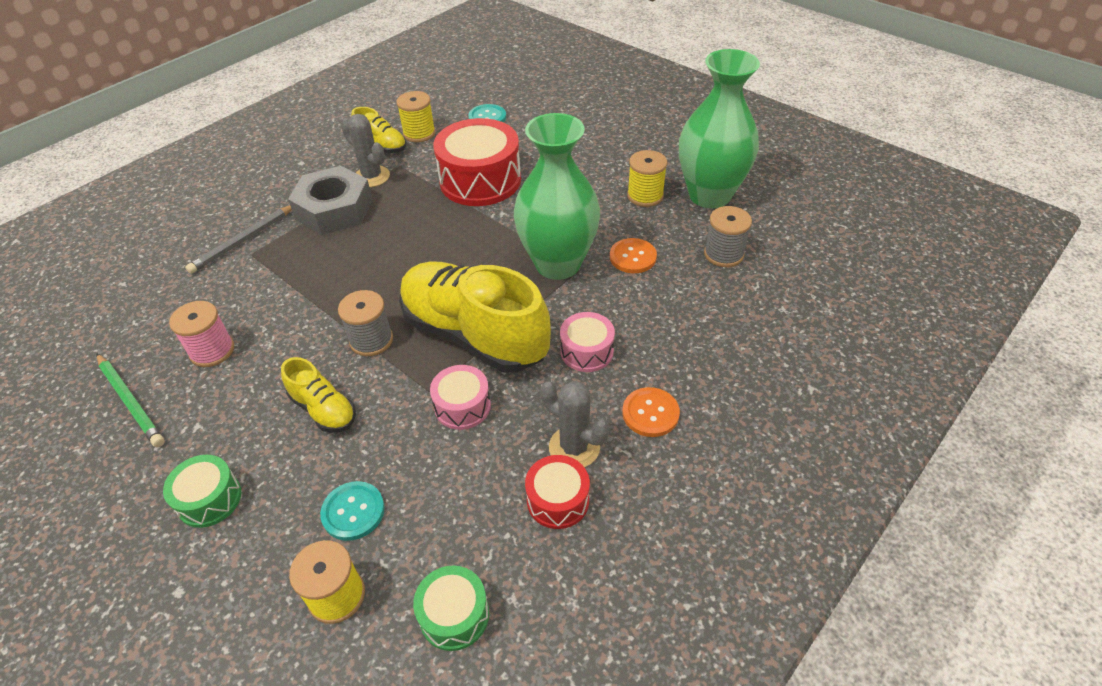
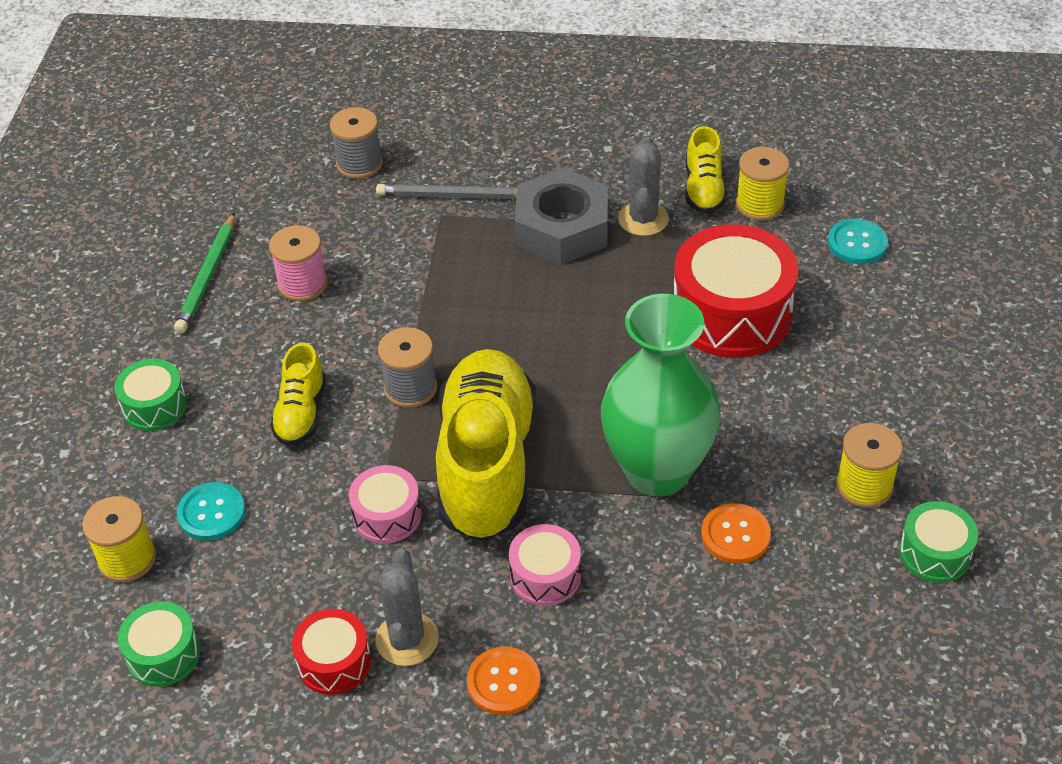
camera: 55 degrees right, 0 degrees up
(709, 195) = (935, 553): green vase -> green drum
(723, 254) = (829, 625): grey spool -> grey spool (359, 163)

